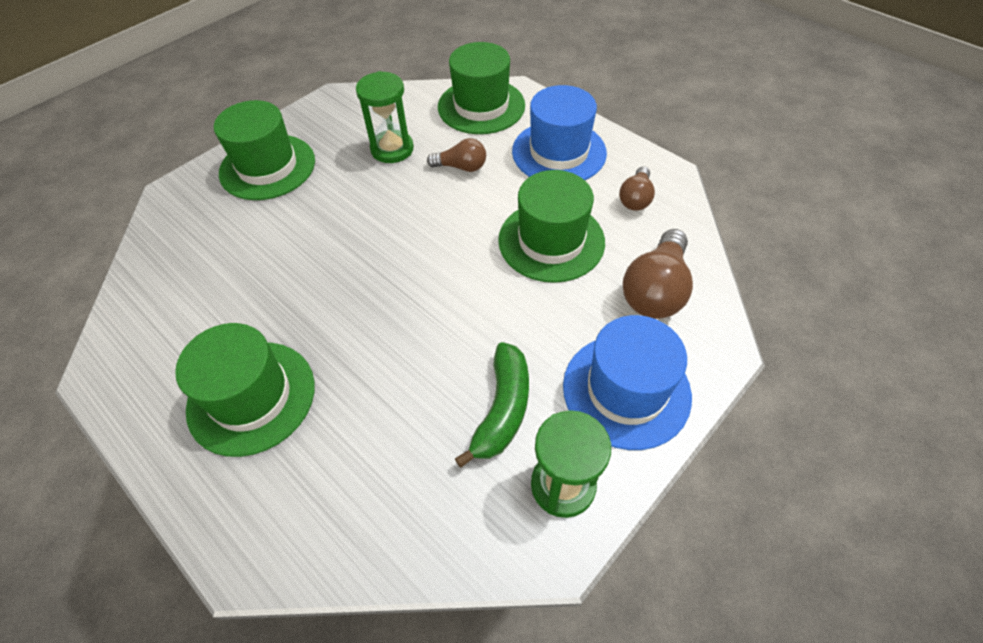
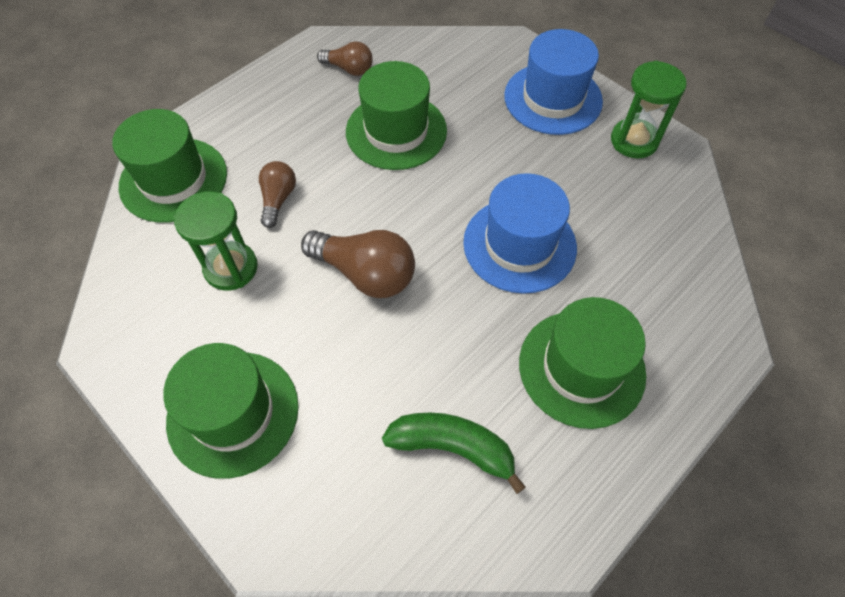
camera: 90 degrees left, 5 degrees up
(502, 409) = (576, 173): green banana -> green banana (453, 447)
(559, 152) = (272, 117): blue hat -> blue hat (519, 245)
(655, 290) = (457, 70): brown light bulb -> brown light bulb (365, 273)

